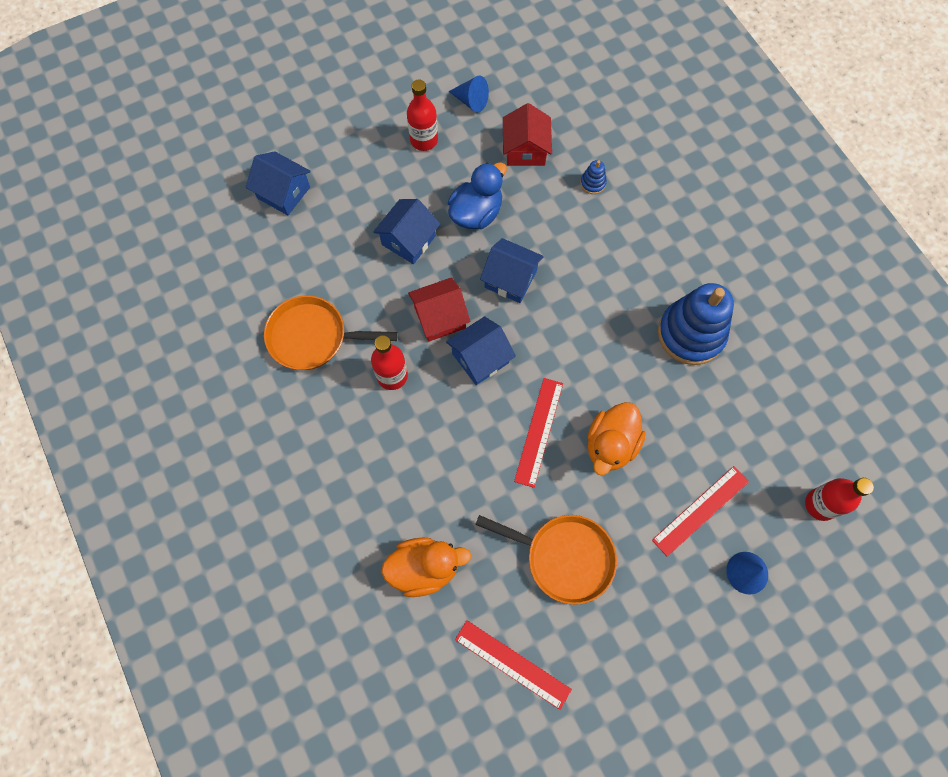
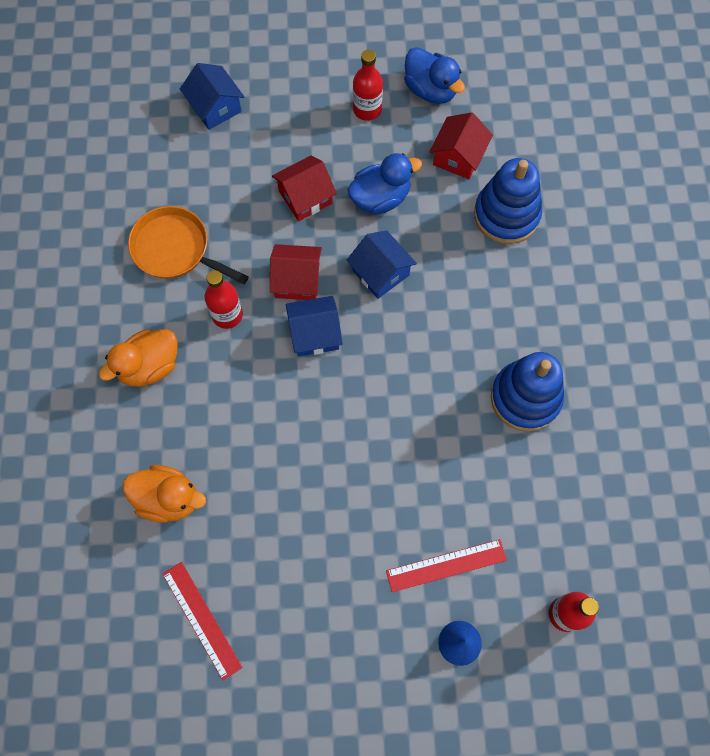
camera: 25 degrees right, 0 degrees up
(408, 240) = (305, 197): blue house -> red house
(471, 101) = (430, 90): blue cone -> blue duck
(539, 431) = (333, 424): red ruler -> none
(564, 557) = (297, 548): orange pan -> none
(593, 183) = (506, 215): blue stacking toy -> blue stacking toy, size x2.46
(611, 445) = (393, 466): orange duck -> orange duck (149, 366)

